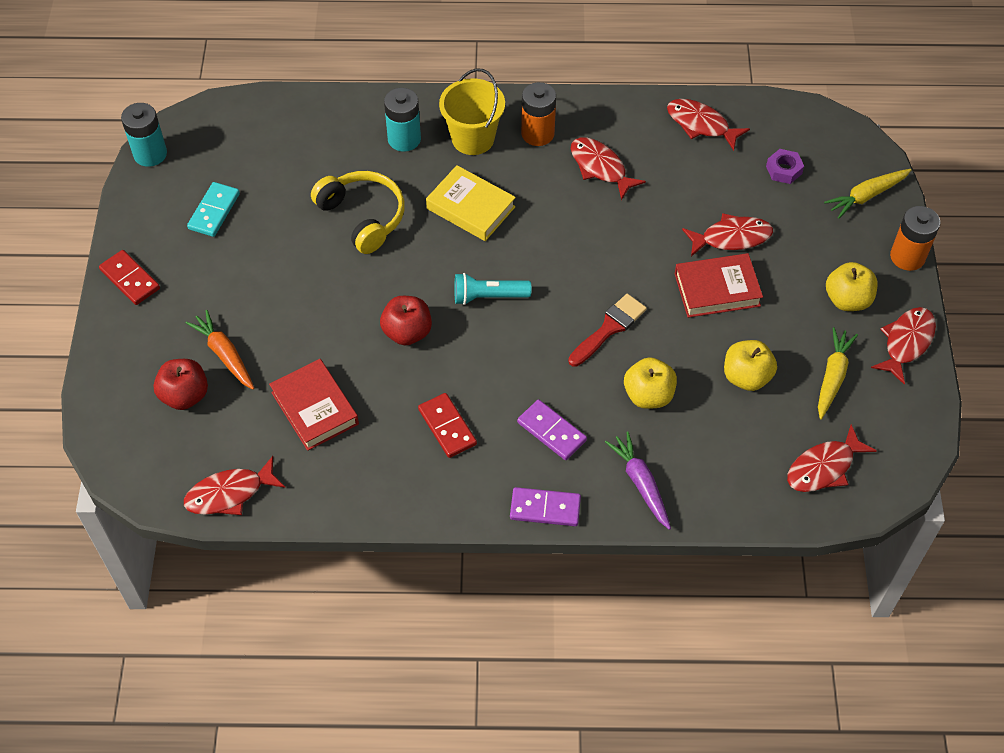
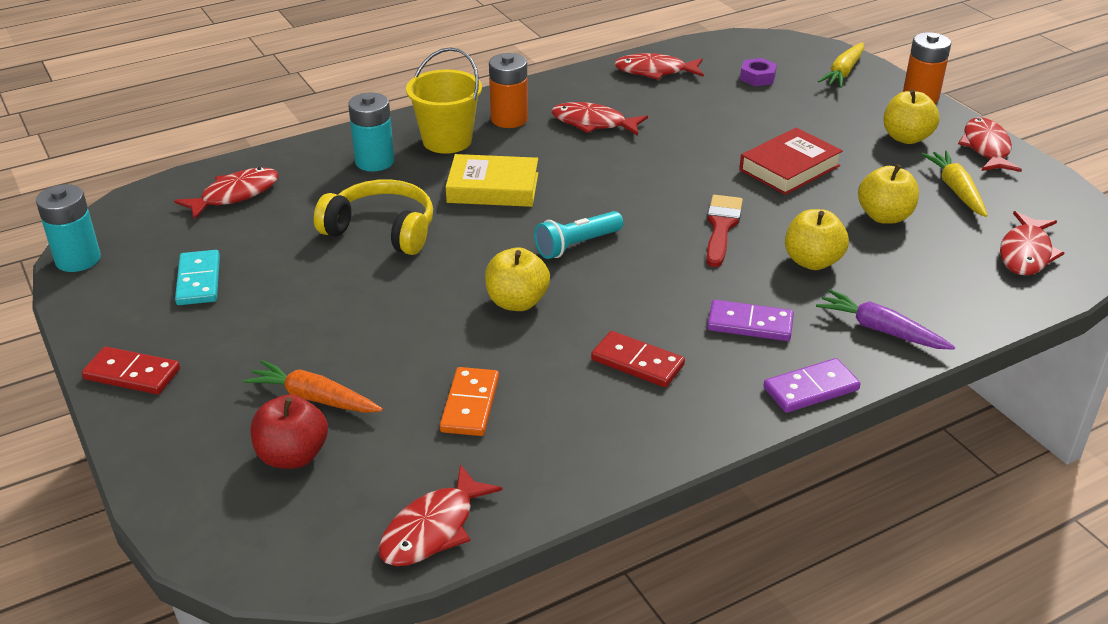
camera: 30 degrees left, 20 degrees down
(315, 408) = (470, 405): red book -> orange domino
(407, 332) = (517, 302): red apple -> yellow apple
(731, 238) = (762, 131): red fish -> red fish (235, 195)

